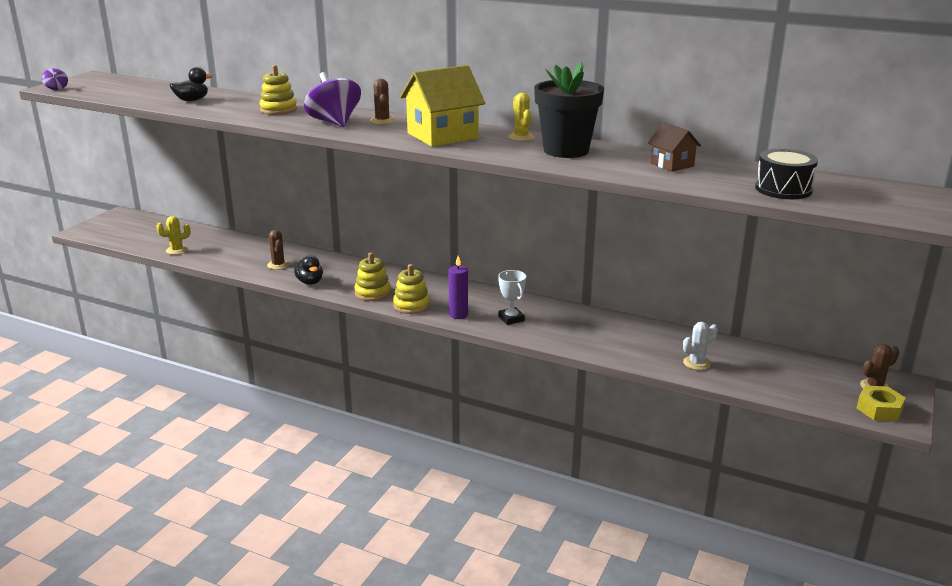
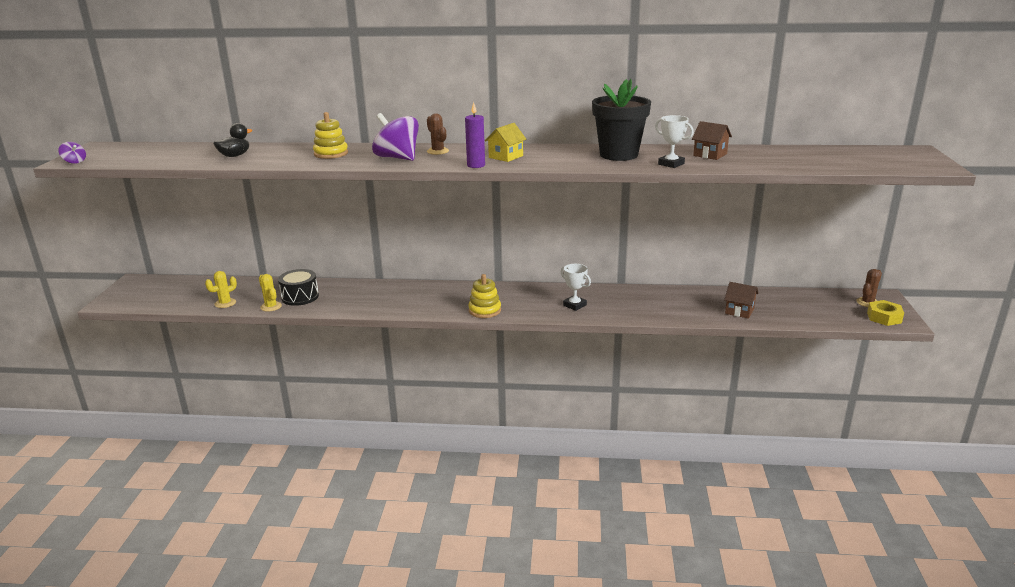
camera: 20 degrees left, 0 degrees up
(278, 265) = (336, 299): brown cactus -> none
(310, 282) = (378, 308): black duck -> none
(372, 293) = (442, 307): yellow stacking toy -> none
(442, 136) = (506, 157): yellow house -> yellow house, size x0.54
(458, 315) = (530, 310): purple candle -> purple candle (476, 165)
(521, 137) = (570, 149): yellow cactus -> yellow cactus (271, 306)
(610, 169) = (671, 164): none -> white trophy
(696, 363) = (739, 311): white cactus -> brown house
(783, 189) = (808, 161): black drum -> black drum (300, 297)

